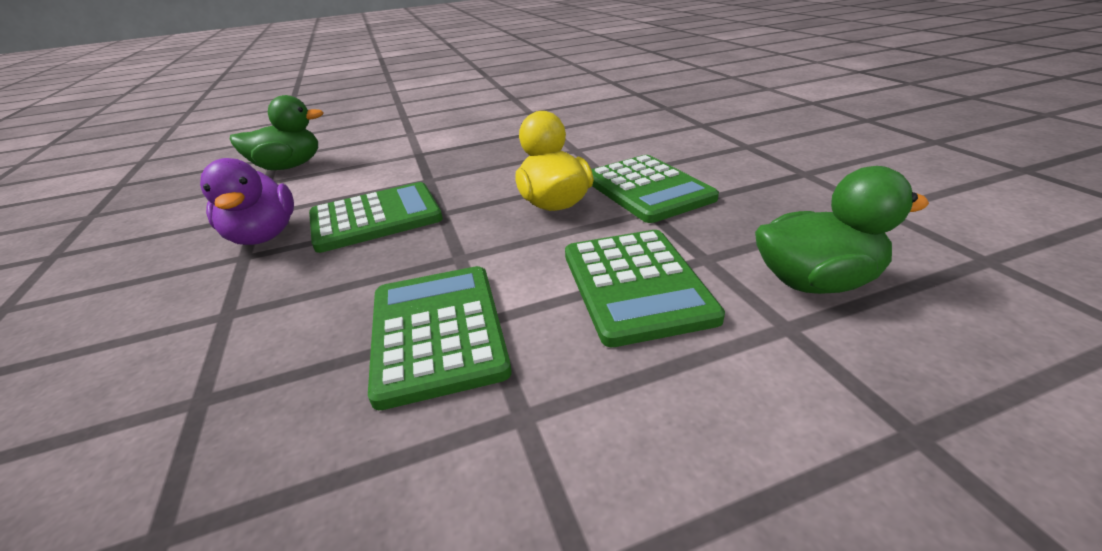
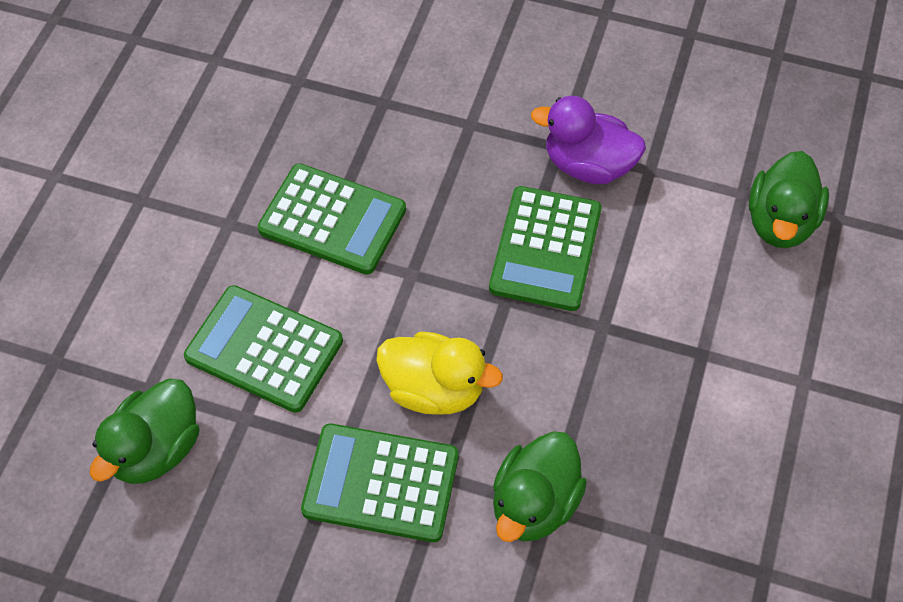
camera: 125 degrees right, 25 degrees up
(579, 153) = (534, 504): none -> green duck

